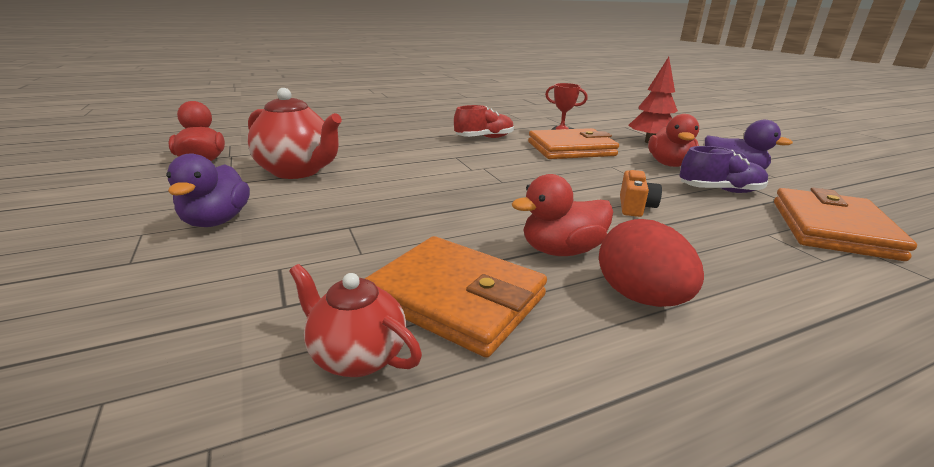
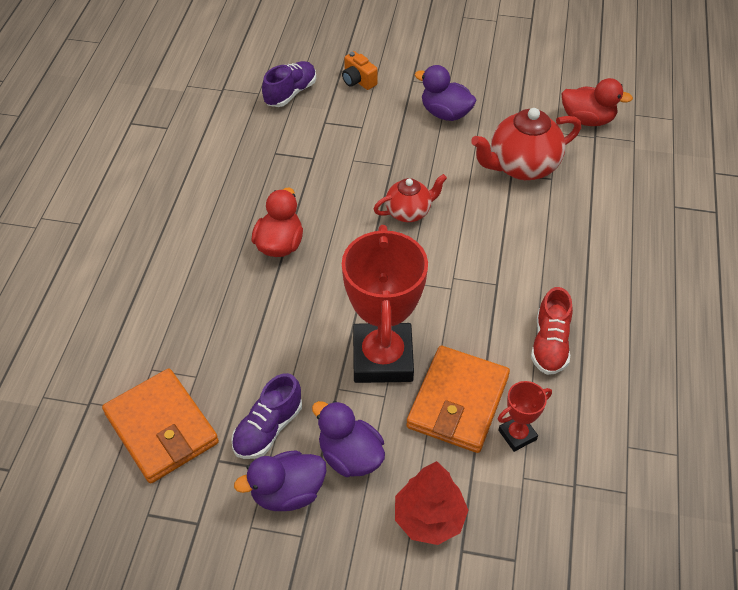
camera: 125 degrees right, 25 degrees up
(197, 386) = (290, 93): none -> purple shoe
(357, 356) = (268, 133): red teapot -> red teapot (409, 212)
(456, 298) = (277, 177): orange wallet -> none
(586, 173) = (382, 358): none -> red trophy
(635, 207) = (294, 333): orange camera -> orange camera (358, 81)
(640, 297) = (214, 244): red egg -> none
(669, 164) = (350, 456): red duck -> purple duck

